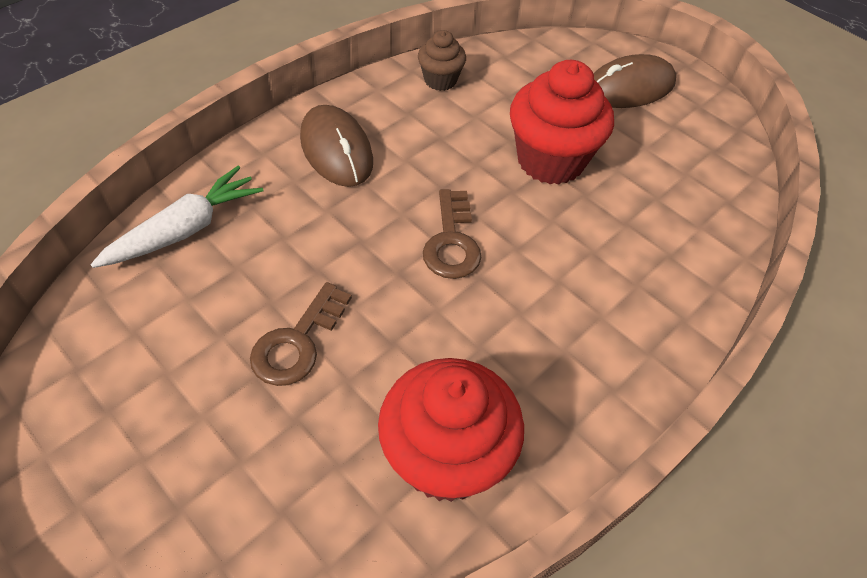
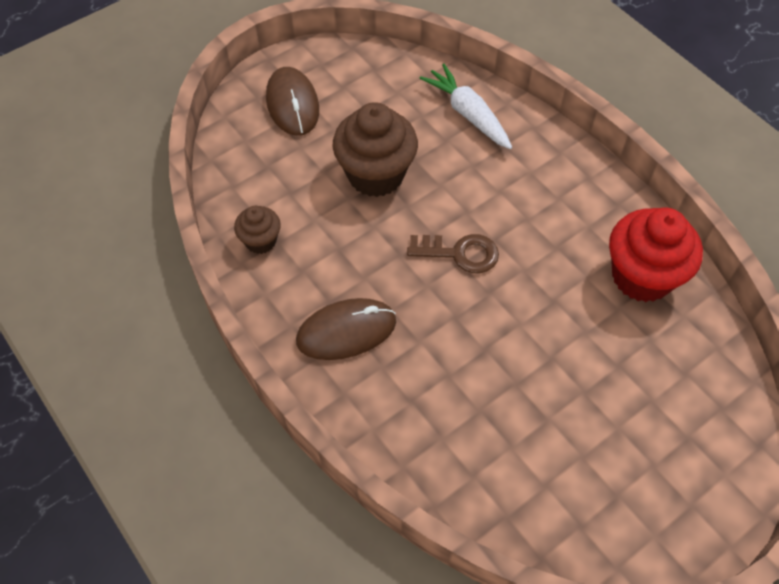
camera: 80 degrees left, 5 degrees up
(185, 229) = (436, 454): white carrot -> white carrot (468, 114)
(297, 342) = (554, 364): brown key -> none
(550, 160) = (375, 174): red cupcake -> brown cupcake

